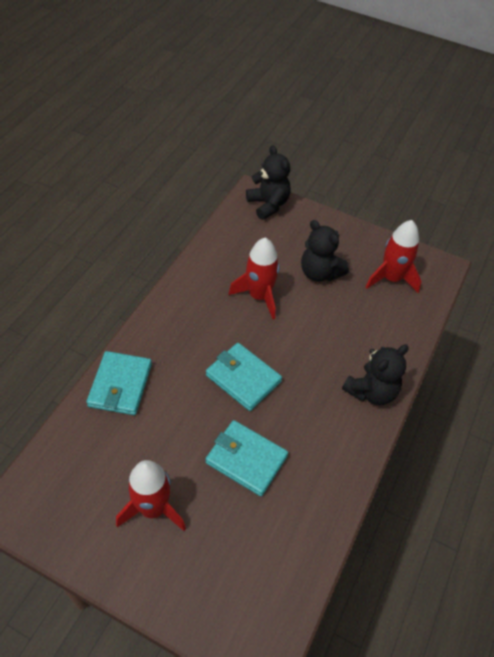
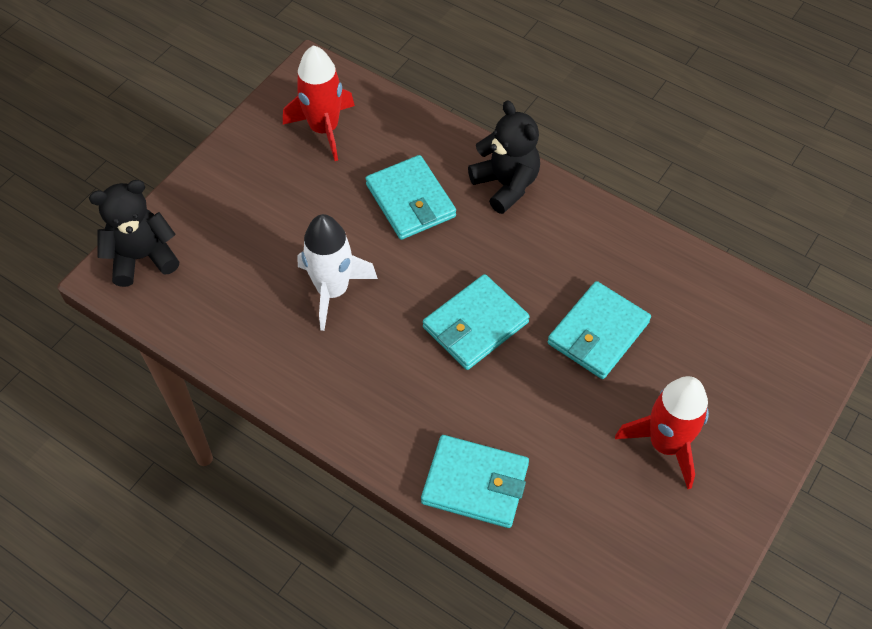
camera: 80 degrees left, 5 degrees up
(259, 296) = (332, 290): red rocket -> white rocket
(319, 273) = (299, 210): black teddy bear -> none
(342, 332) = (410, 201): none -> turquoise wallet

